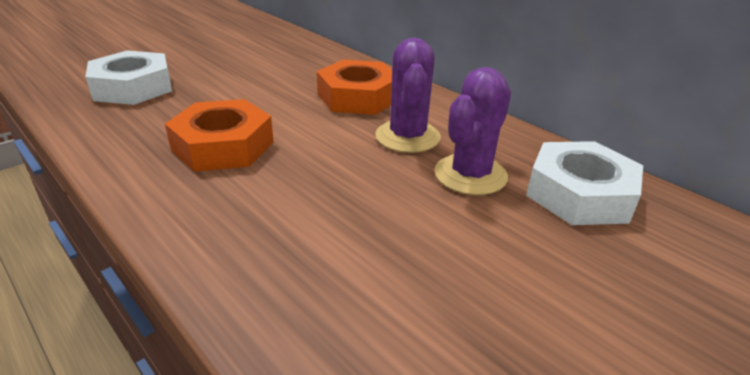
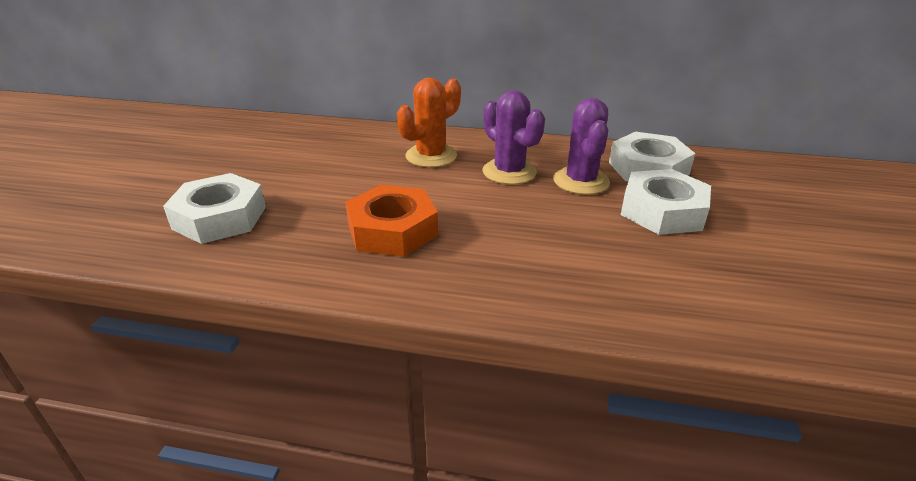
camera: 35 degrees left, 0 degrees up
(358, 97) = (431, 156): orange nut -> orange cactus
(520, 249) = (662, 211): none -> white nut

